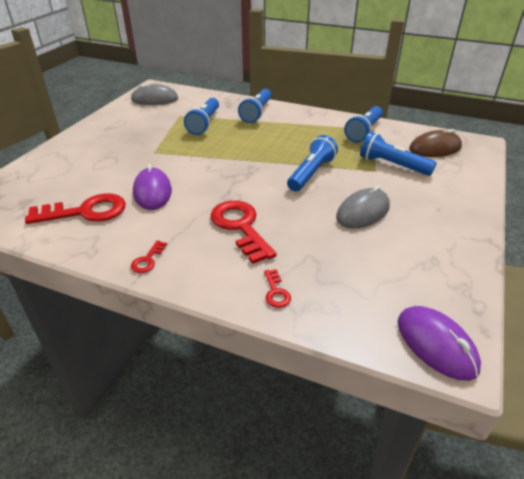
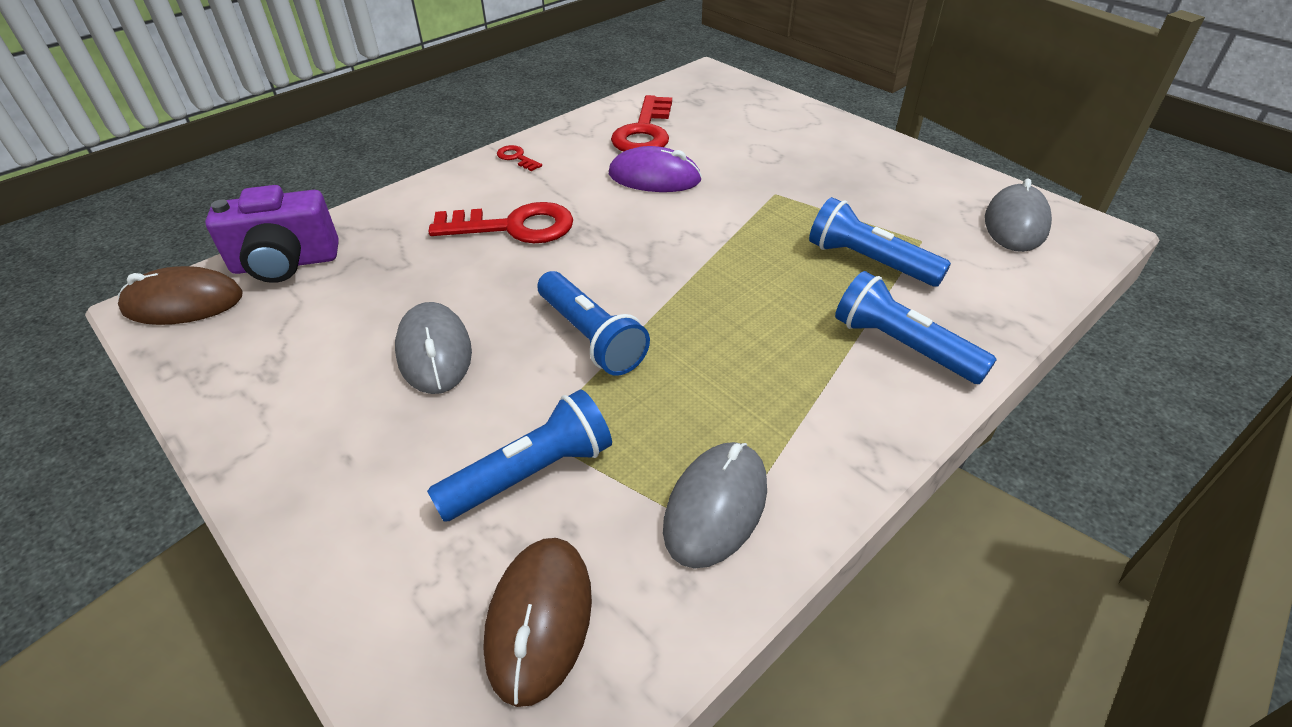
camera: 115 degrees right, 5 degrees up
(276, 292) = (380, 222): red key -> none
(355, 315) = (285, 263): none -> purple camera
(364, 131) = (715, 506): blue flashlight -> grey mouse
(436, 344) = (183, 303): purple mouse -> brown mouse

